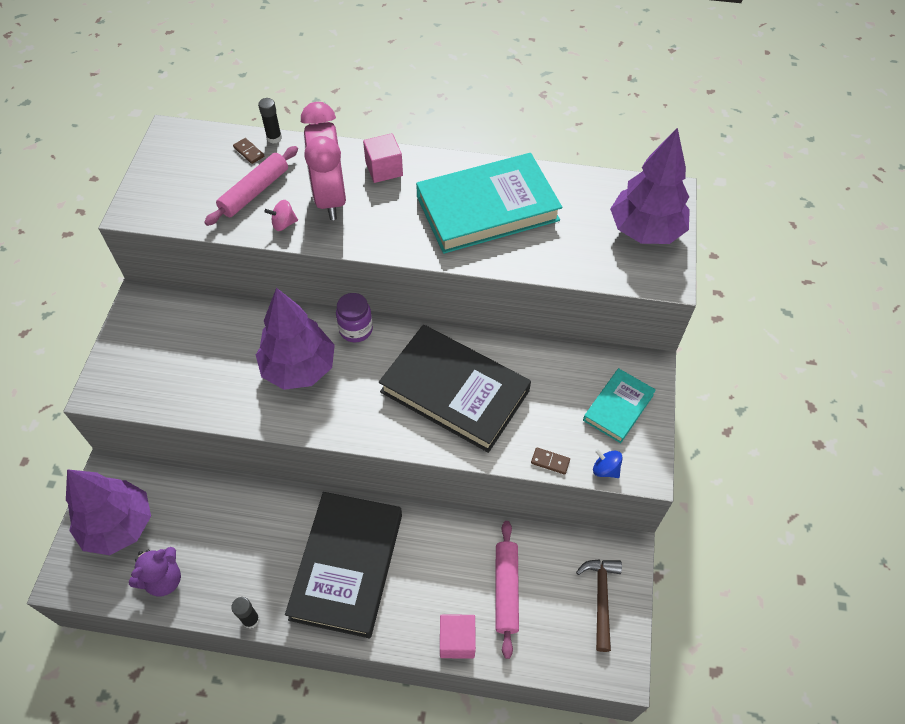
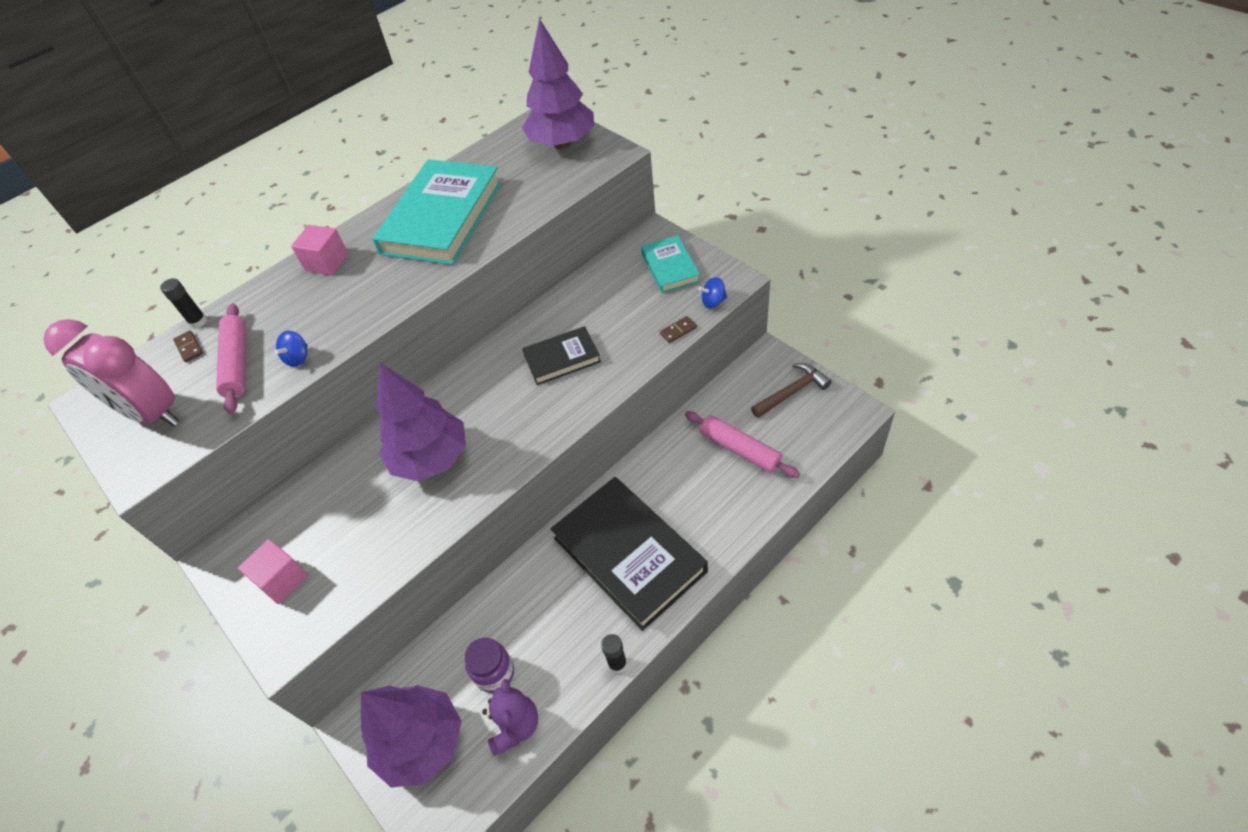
camera: 45 degrees left, 5 degrees down
(249, 152) = (189, 347): brown domino -> brown domino turned 60 degrees clockwise
(283, 224) = (298, 358): pink spinning top -> blue spinning top
(330, 198) = (311, 312): pink clock -> pink clock (152, 413)
(356, 329) = (437, 396): purple jar -> purple jar (494, 673)
(455, 391) = (562, 358): black book -> black book, size x0.53
(457, 640) = (756, 507): pink cube -> pink cube (282, 579)
(601, 598) = (792, 392): brown hammer -> brown hammer turned 105 degrees clockwise

